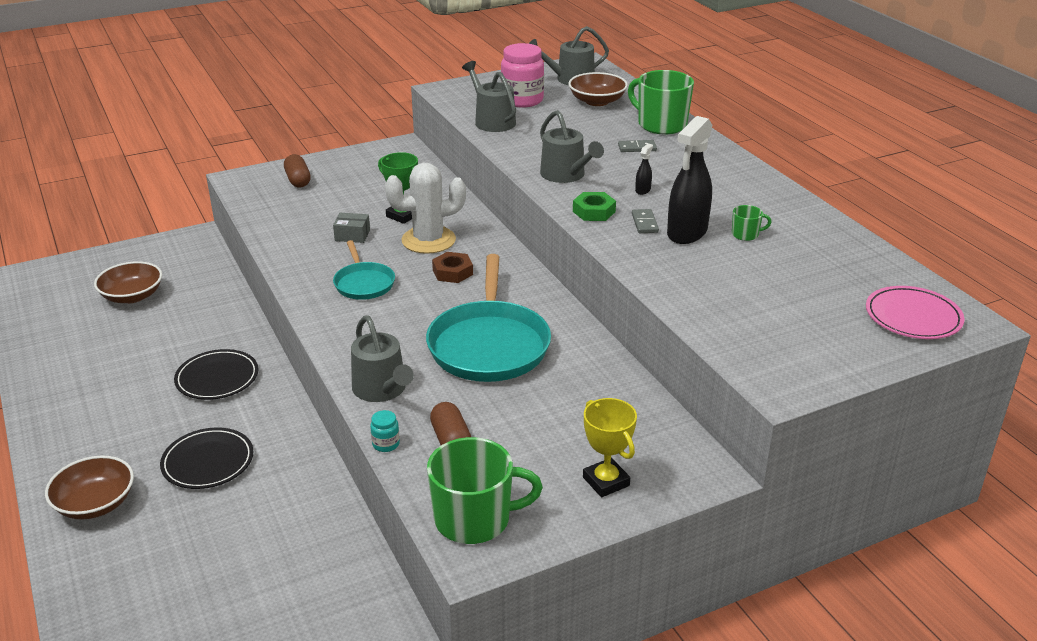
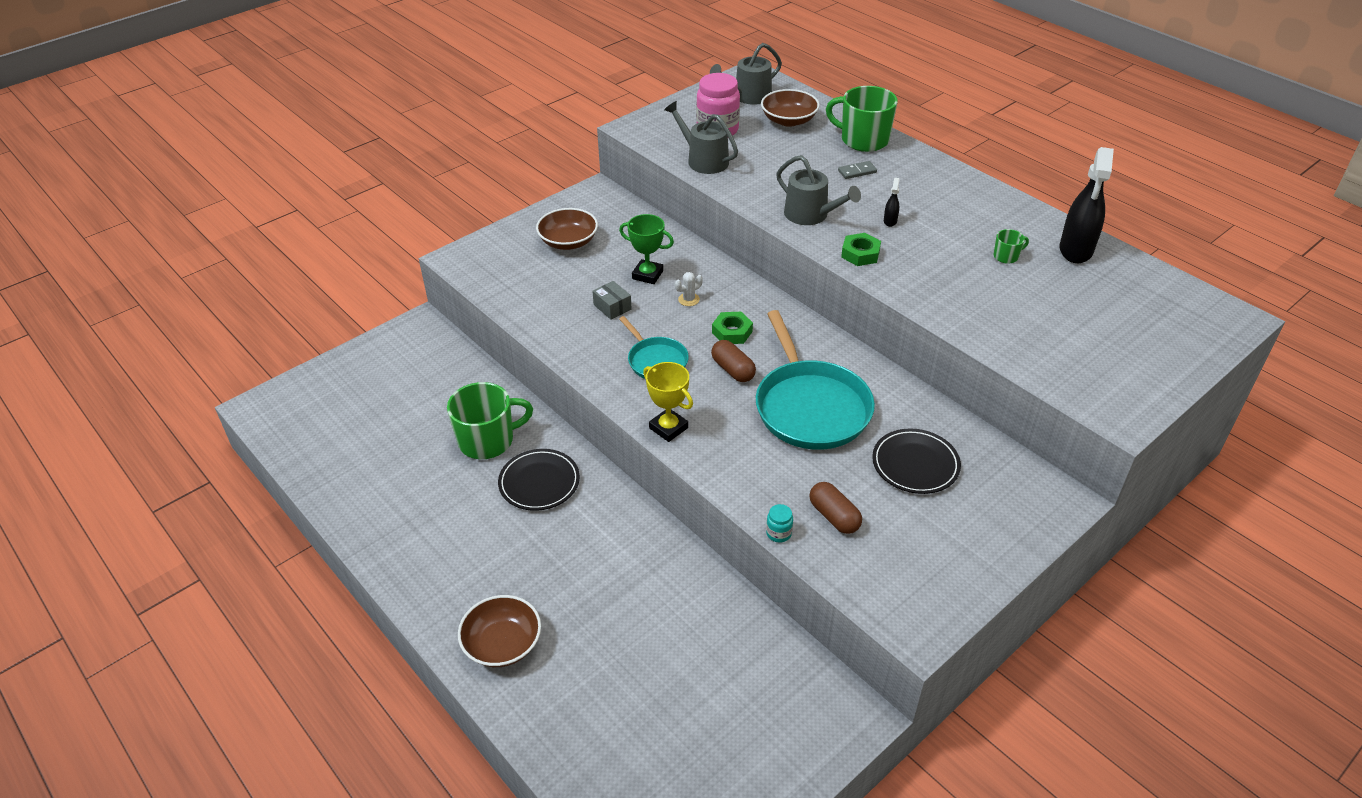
camera: 15 degrees left, 10 degrees up
(132, 296) = (397, 406): brown bowl -> brown bowl (568, 241)
(208, 462) = (584, 575): black plate -> black plate (915, 464)
(298, 180) = (519, 250): brown capsule -> brown capsule (733, 370)
(352, 235) = (612, 307): grey box -> grey box turned 60 degrees clockwise
(382, 389) = (741, 476): grey watering can -> none
(428, 240) = (688, 299): white cactus -> white cactus, size x0.40
(452, 272) = (732, 332): brown nut -> green nut
(474, 519) = (899, 592): green mug -> green mug (487, 440)
(606, 481) = (987, 528): yellow trophy -> yellow trophy (668, 428)
(644, 223) = (912, 259): grey domino -> none
(687, 233) = (955, 264): black spray bottle -> black spray bottle (1076, 250)
(913, 317) = (1187, 321): pink plate -> none

